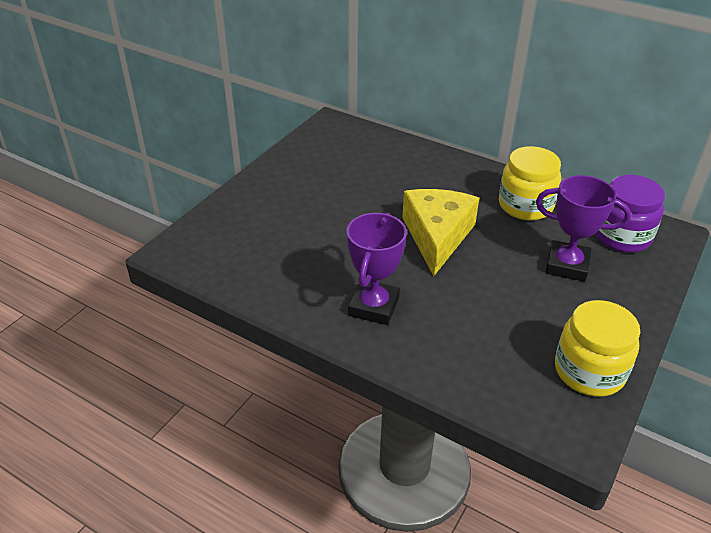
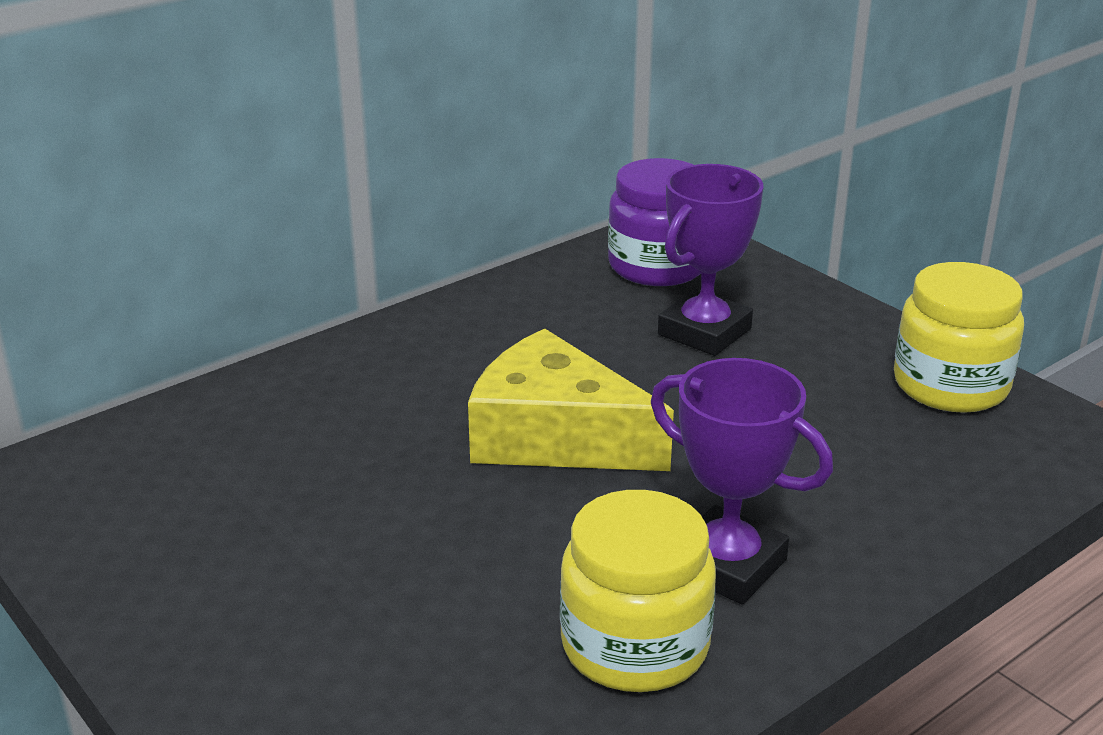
camera: 70 degrees left, 10 degrees down
(525, 205) = (525, 322): yellow jar -> yellow jar (635, 646)

